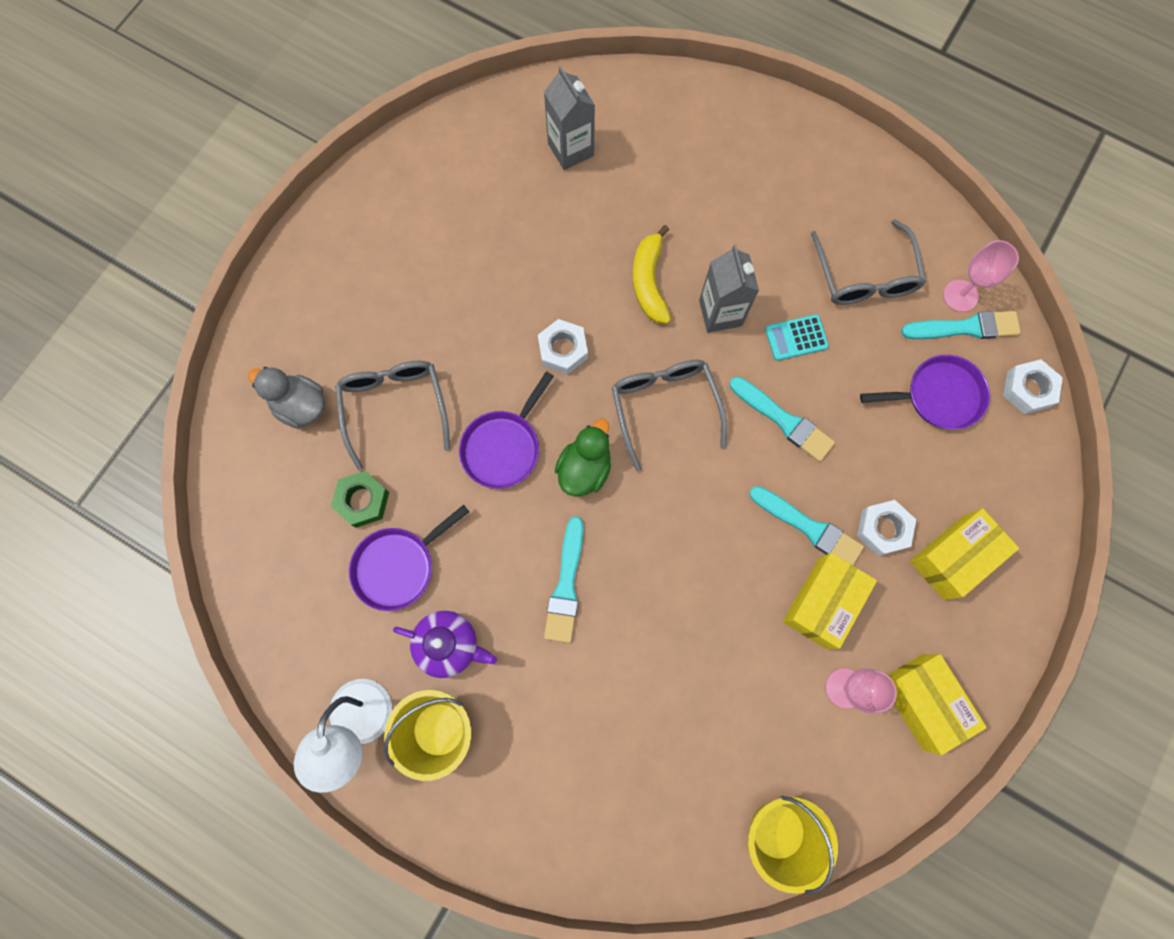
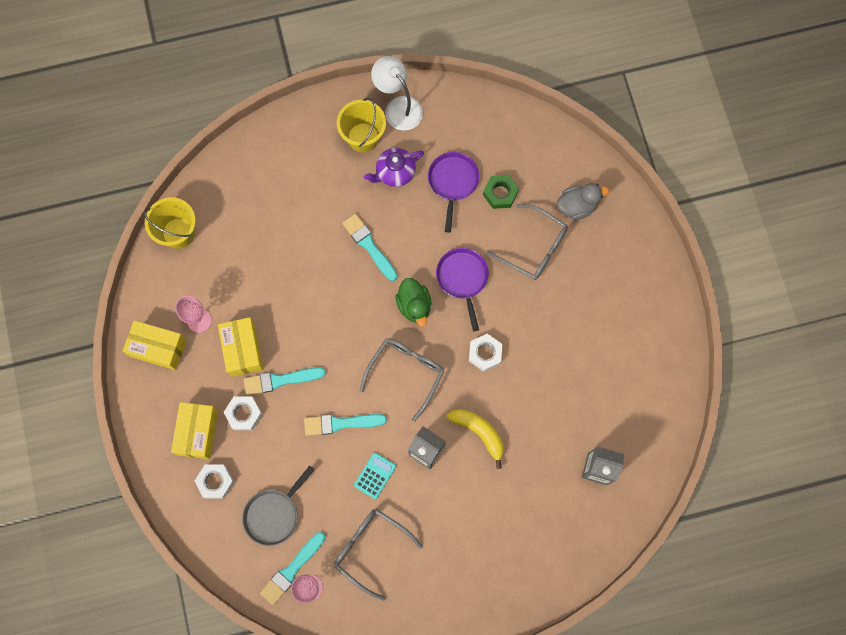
camera: 135 degrees right, 0 degrees up
(664, 407) = (406, 373): grey glasses -> grey glasses turned 90 degrees counterclockwise
(938, 396) = (274, 514): purple pan -> grey pan
(1028, 389) = (230, 564): white nut -> white nut (215, 482)

